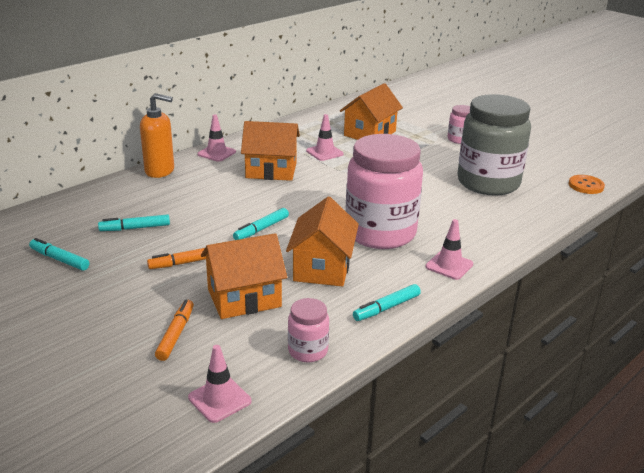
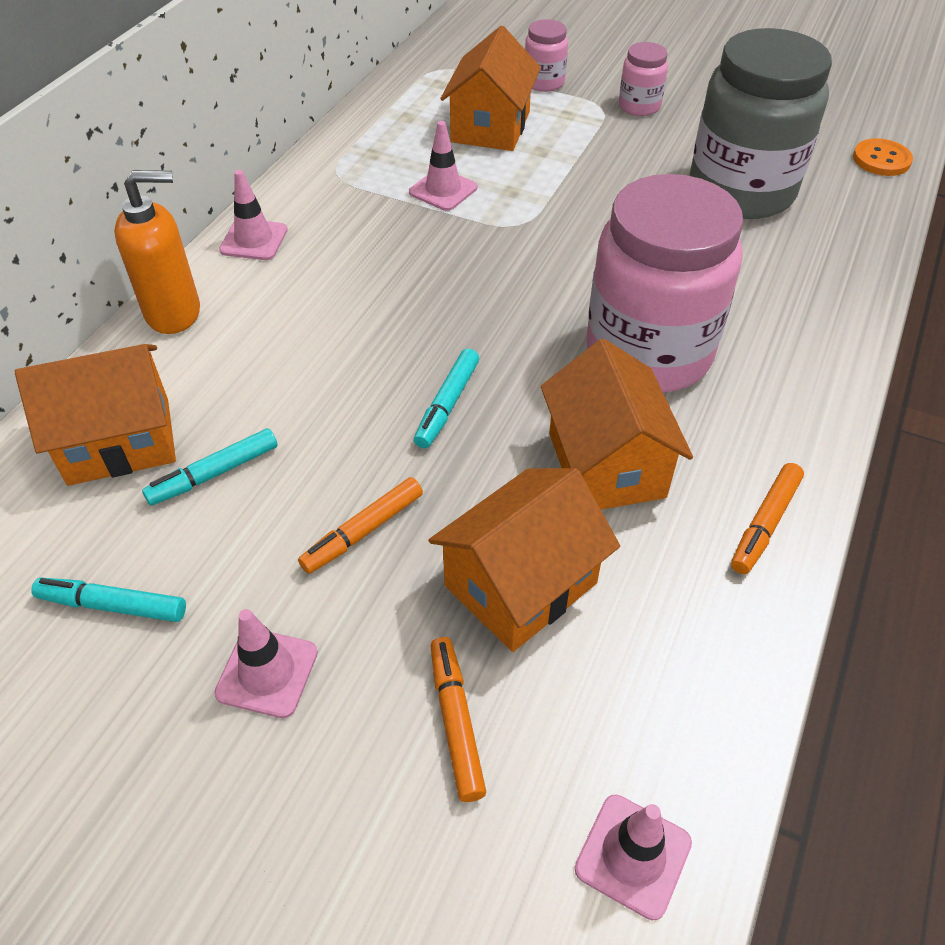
camera: 20 degrees left, 20 degrees up
(271, 170) = (377, 257): orange house -> orange house (119, 441)
(308, 351) = (705, 673): pink jar -> pink jar (544, 82)
(386, 308) = (765, 524): turquoise marker -> orange marker
(449, 265) = (798, 394): pink traffic cone -> pink traffic cone (267, 672)

